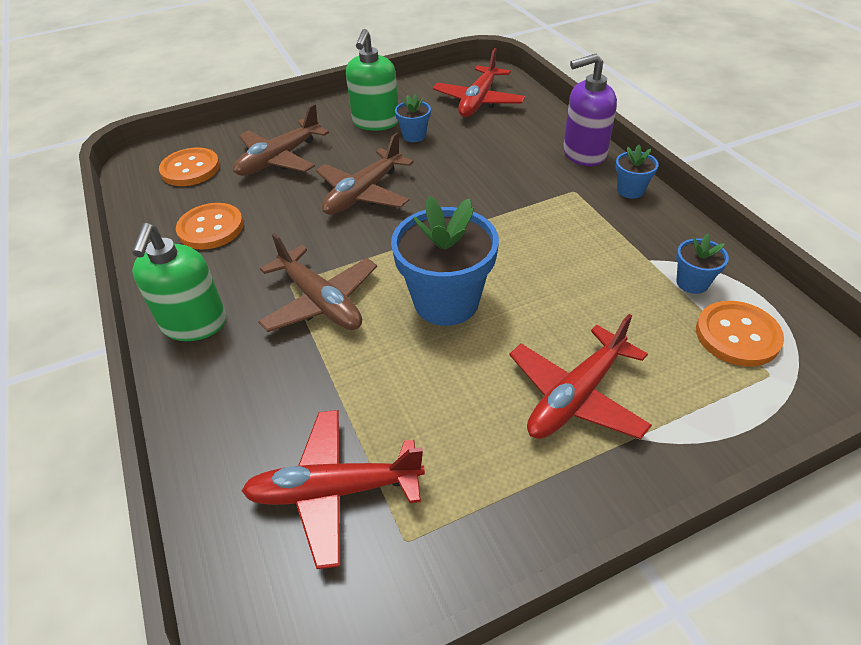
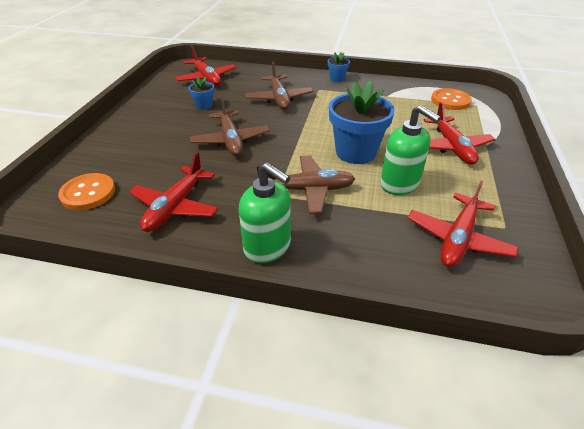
camera: 55 degrees left, 5 degrees down
(211, 228) = (175, 207): orange button -> red plane
(279, 159) = (144, 154): brown plane -> brown plane (279, 99)
(375, 122) = (169, 111): green soap dispenser -> green soap dispenser (400, 184)
(583, 153) = (295, 75): purple soap dispenser -> none
(692, 283) = (411, 94): blue flower pot -> none

